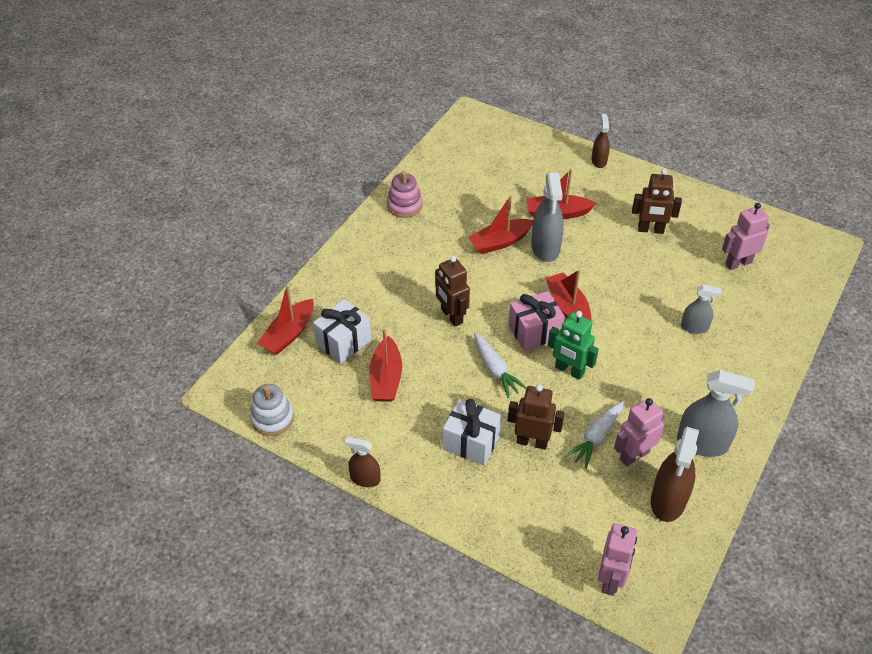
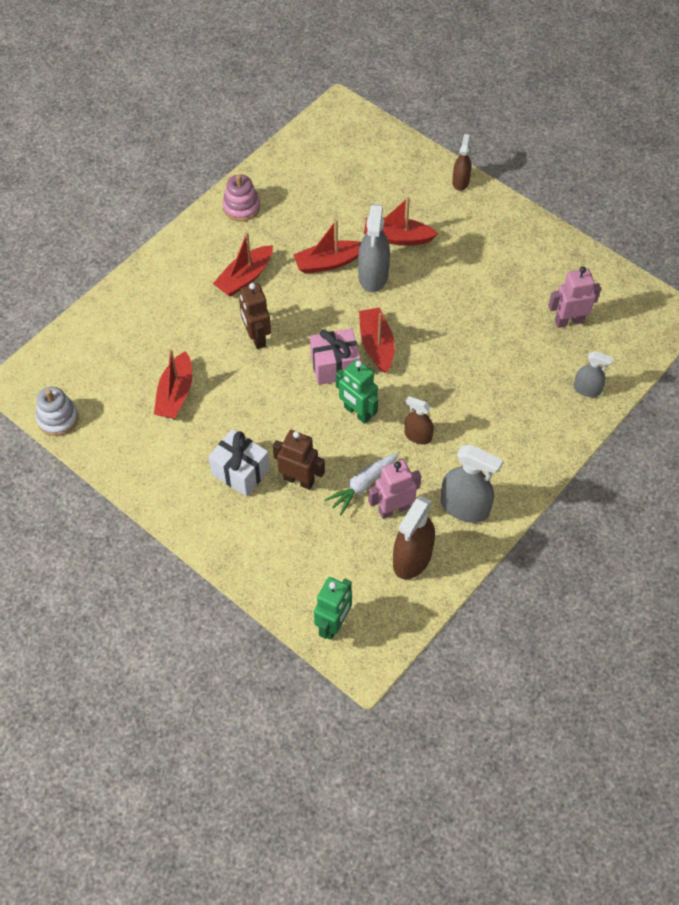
camera: 10 degrees right, 10 degrees up
(289, 334) = (92, 333): red boat -> red boat (245, 277)
(343, 342) = (143, 350): white gift -> none
(365, 479) = (131, 492): brown spray bottle -> brown spray bottle (418, 436)
(495, 370) = (284, 401): white carrot -> none
(611, 580) = (333, 624): pink robot -> green robot
(650, 230) = (489, 270): brown robot -> none
(694, 327) = (498, 385): grey spray bottle -> grey spray bottle (587, 389)

